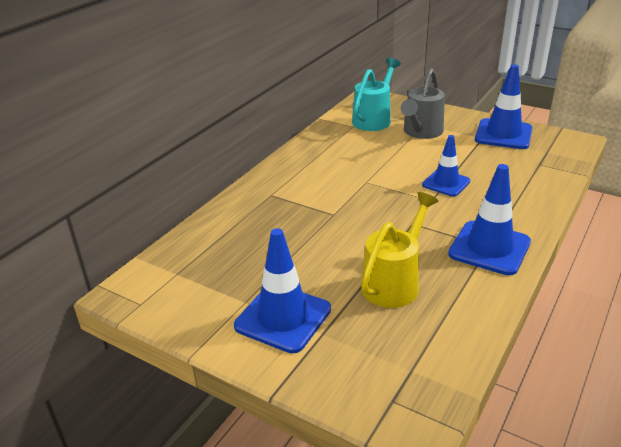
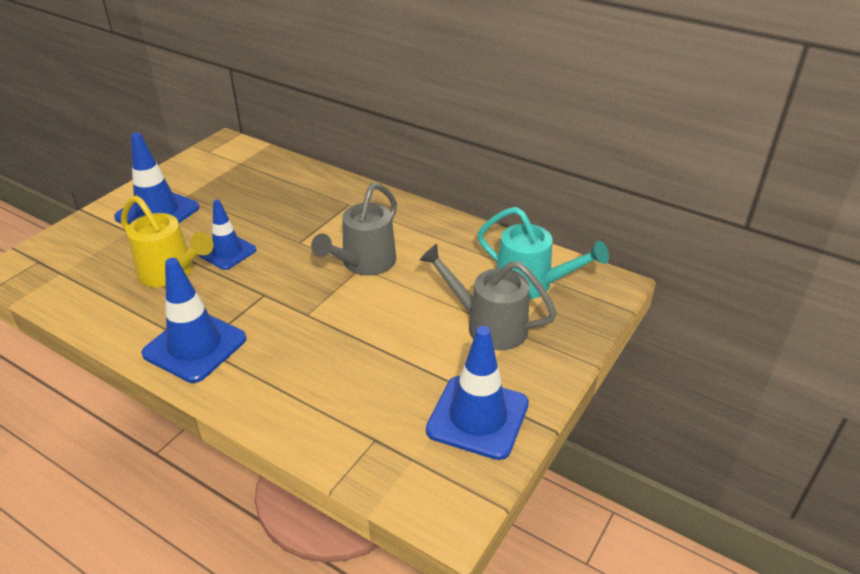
camera: 90 degrees right, 5 degrees up
(361, 180) = (364, 264): none -> grey watering can
(446, 183) = (342, 331): blue traffic cone -> blue traffic cone (227, 252)

